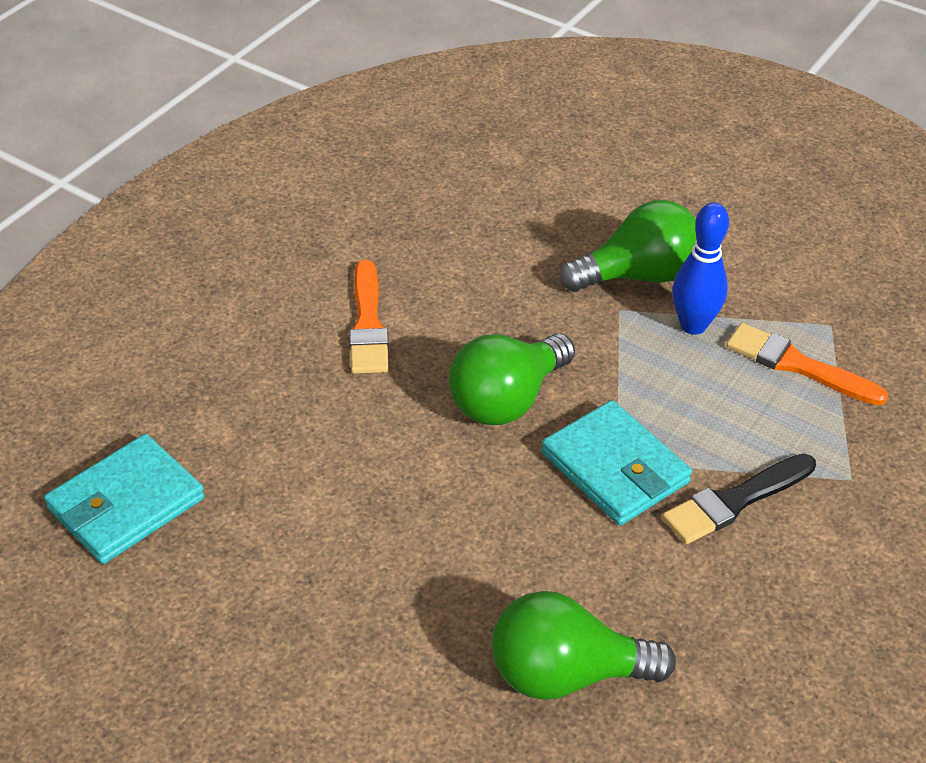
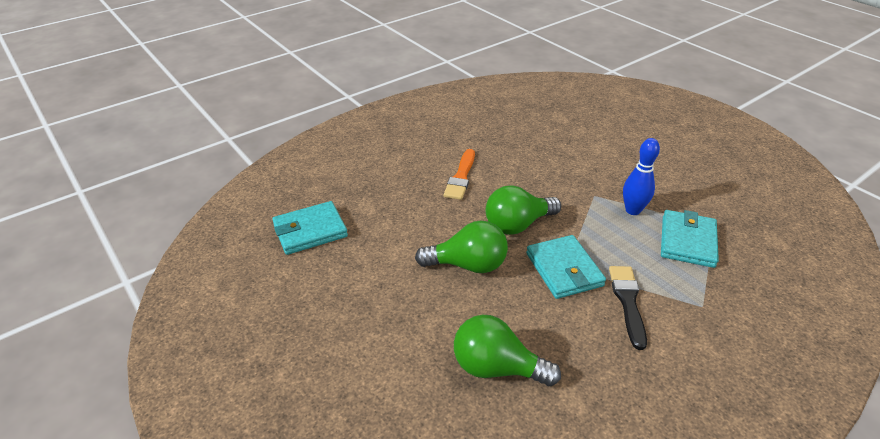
camera: 20 degrees right, 5 degrees down
(637, 275) = (610, 182): green light bulb -> green light bulb (468, 265)
(735, 501) = (627, 302): black brush -> black brush turned 105 degrees clockwise
(797, 365) = (687, 241): orange brush -> turquoise wallet

